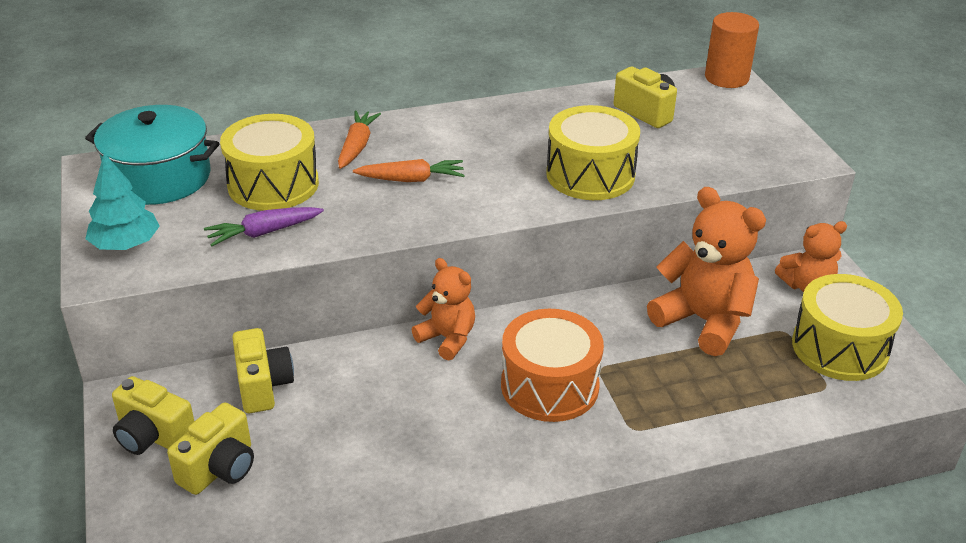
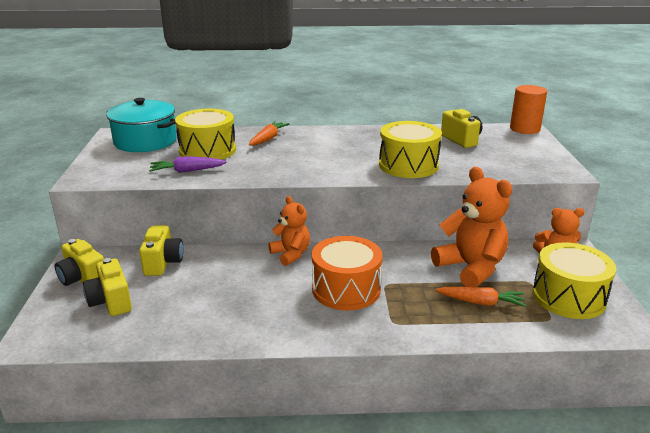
camera: 15 degrees right, 10 degrees down
(126, 245) = (105, 168): turquoise tree -> none
(220, 468) = (111, 302): yellow camera -> yellow camera turned 105 degrees clockwise
(411, 179) = (292, 156): orange carrot -> orange carrot (481, 302)

